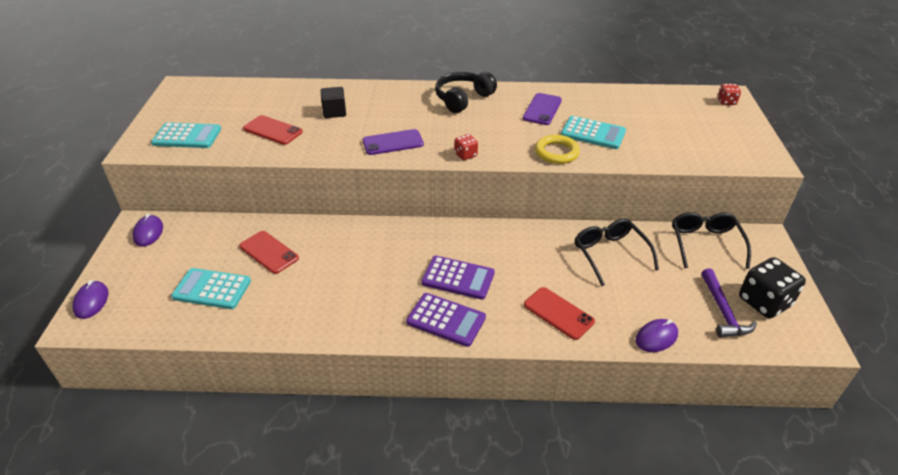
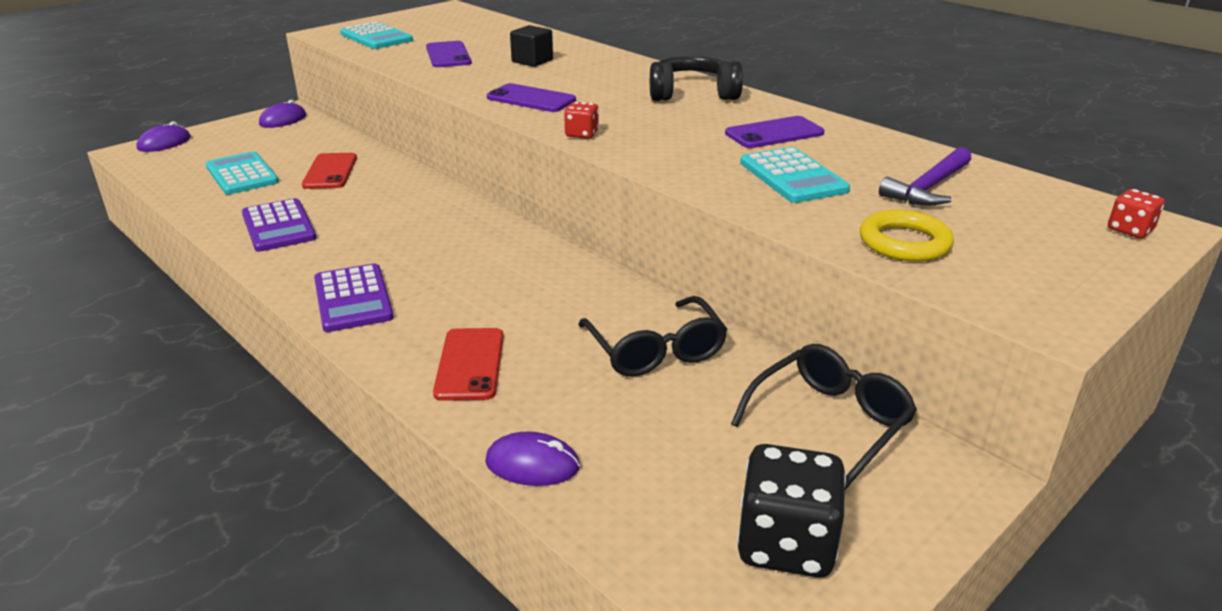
camera: 45 degrees right, 10 degrees down
(273, 130) = (448, 55): red phone -> purple phone
(458, 278) = (437, 274): purple calculator -> purple calculator (279, 226)
(556, 152) = (696, 173): yellow ring -> yellow ring (904, 242)
(610, 254) = (656, 351): black glasses -> black glasses turned 135 degrees clockwise
(722, 311) = (689, 506): purple hammer -> purple hammer (928, 187)

